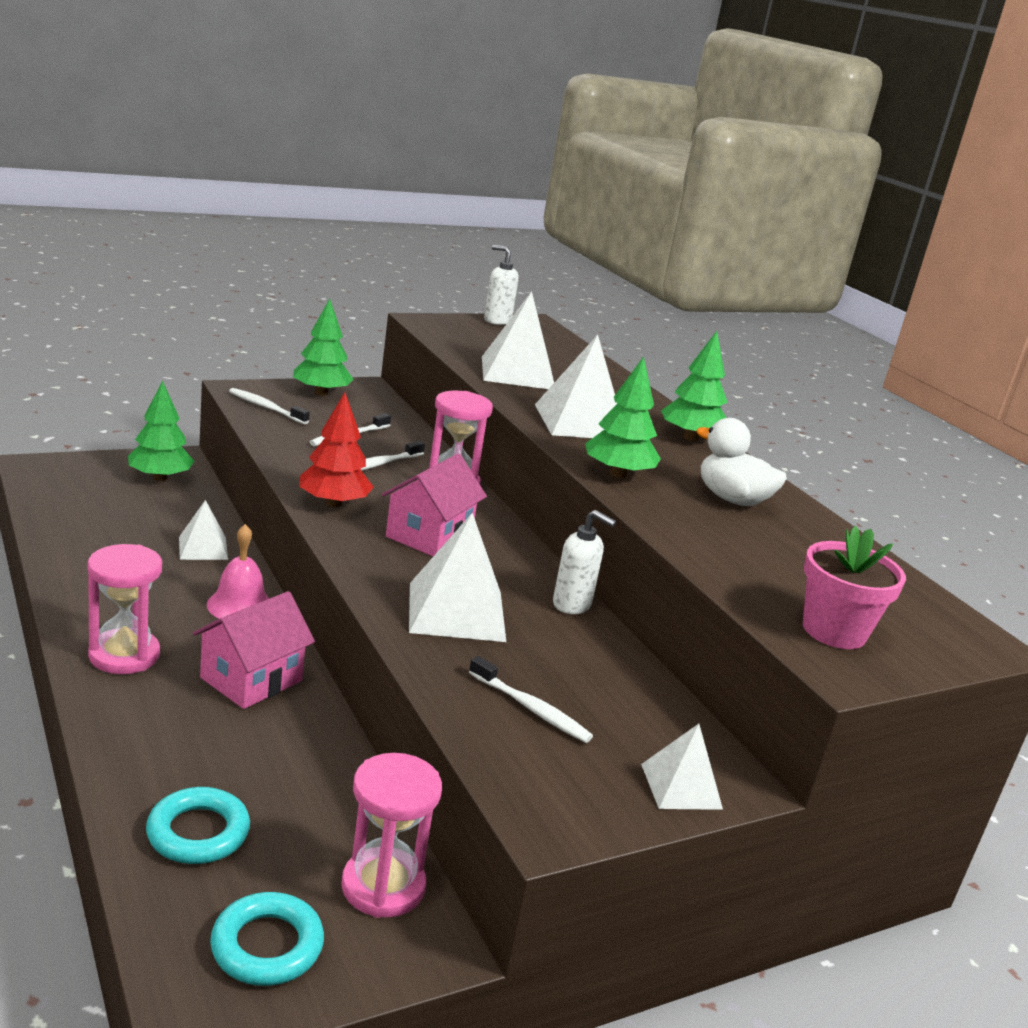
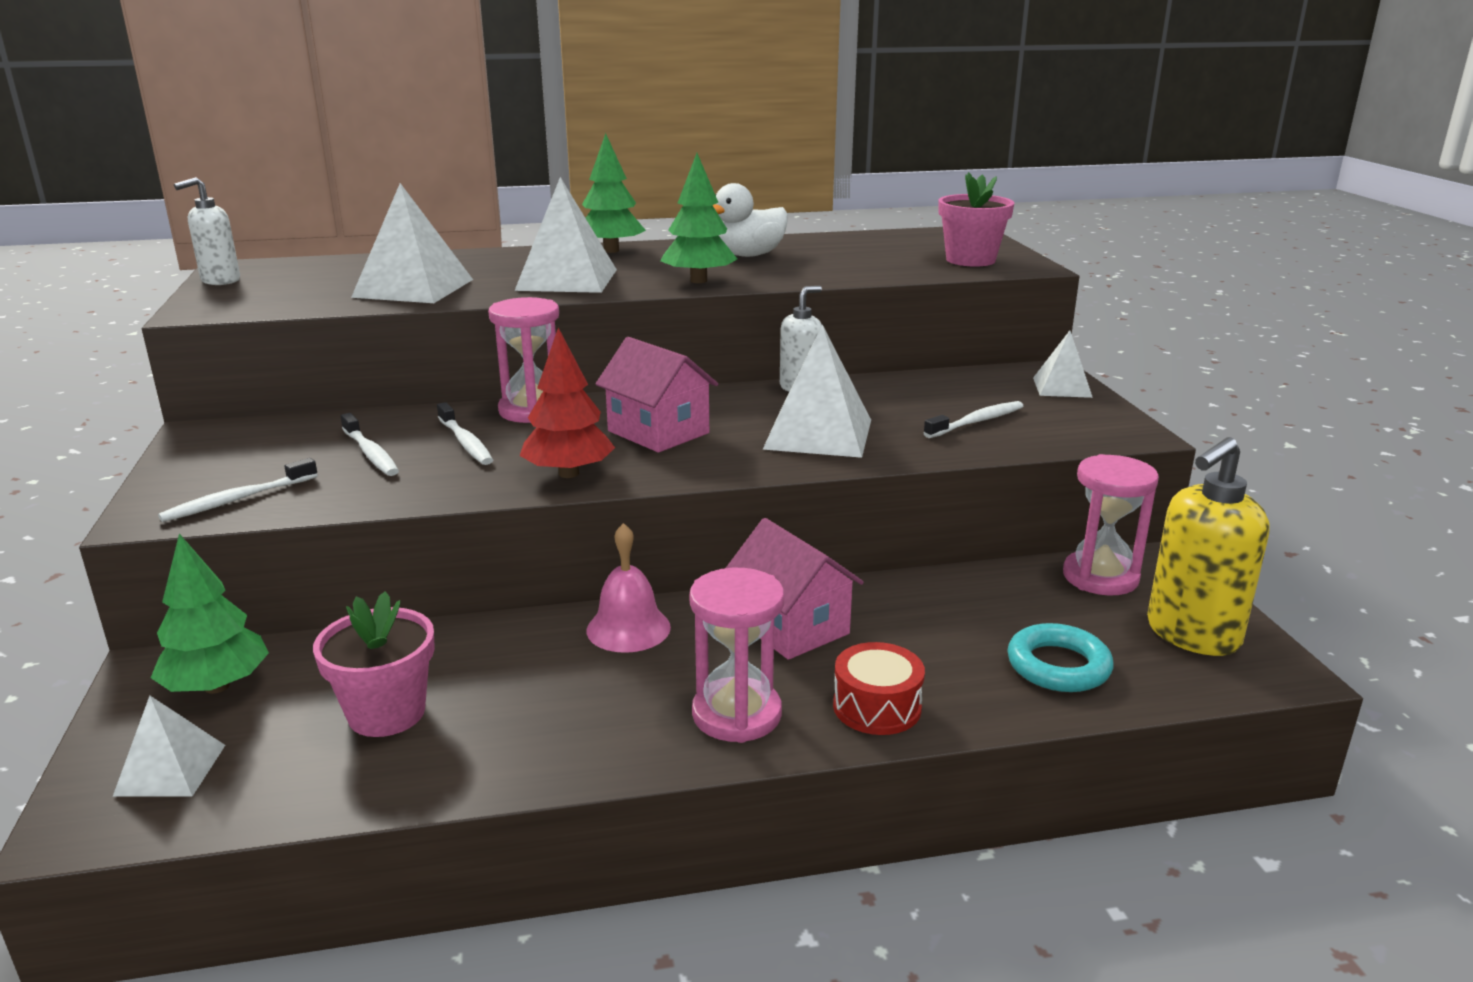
camera: 70 degrees left, 0 degrees up
(130, 529) = (386, 713): none -> pink flower pot
(132, 721) = (877, 707): none -> red drum
(203, 548) = (469, 651): white pyramid -> white pyramid (170, 770)
(267, 946) = (1192, 635): turquoise ring -> yellow soap dispenser
(321, 393) = (205, 461): green tree -> none

